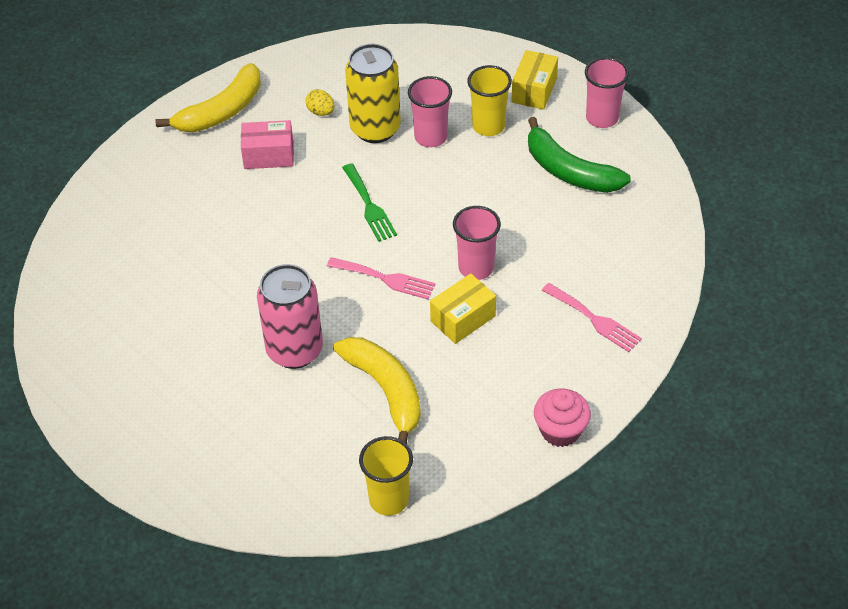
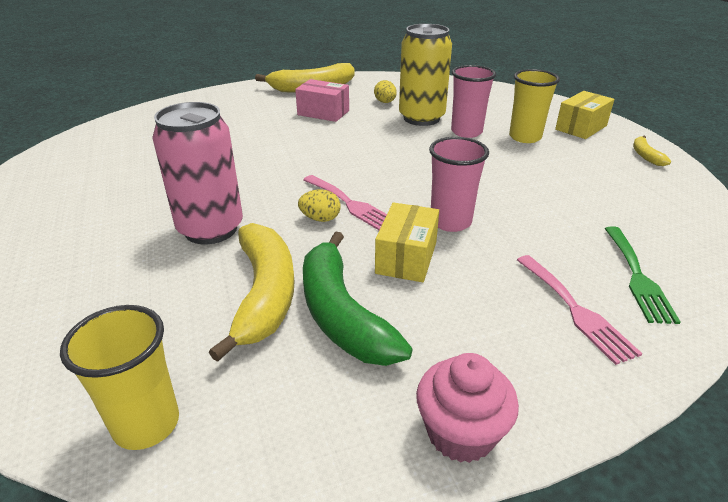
camera: 25 degrees right, 15 degrees down
(369, 206) = (378, 156): green fork -> green fork (637, 277)
(373, 305) = (320, 219): none -> yellow egg
(463, 318) = (406, 258): yellow box -> yellow box turned 60 degrees counterclockwise
(569, 171) = (595, 180): green banana -> green banana (342, 314)
(602, 118) = (646, 156): pink cup -> yellow banana

